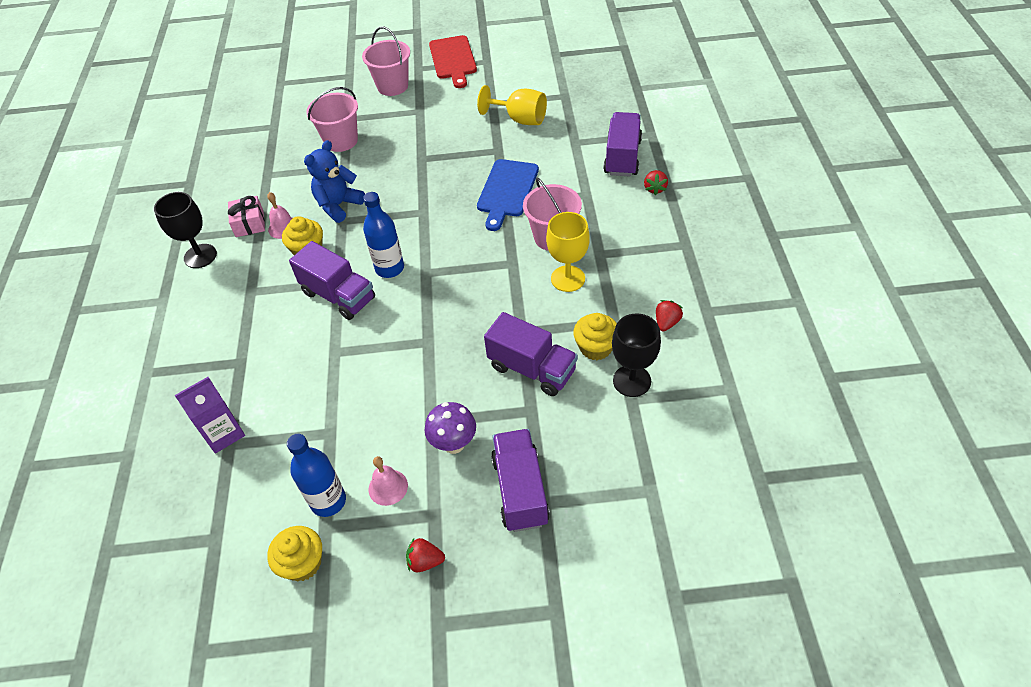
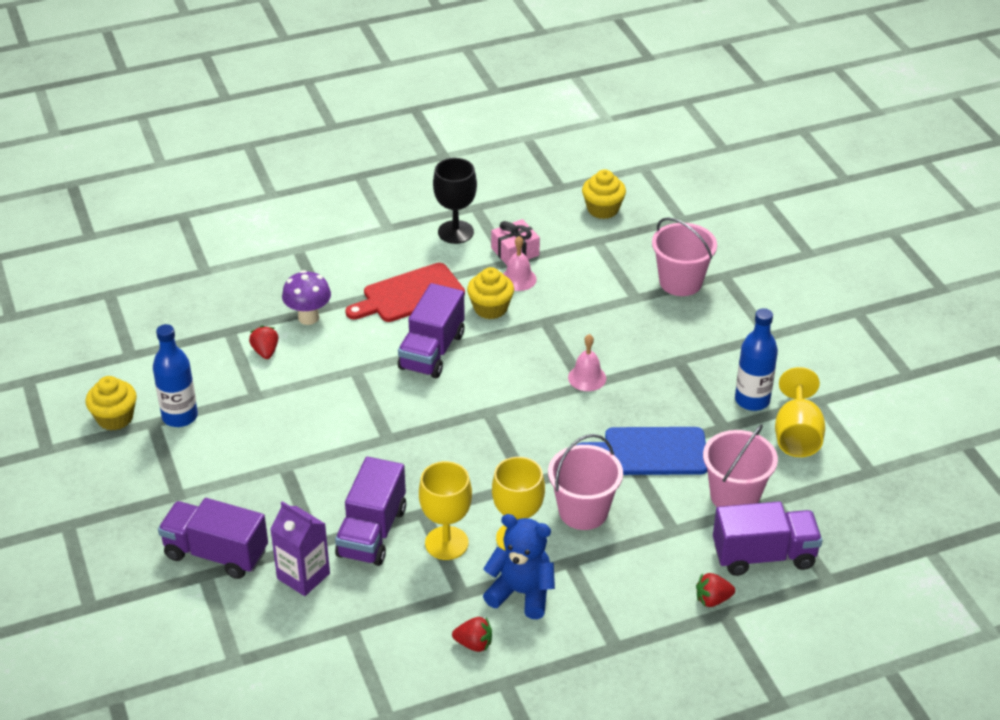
camera: 70 degrees right, 10 degrees down
(223, 433) = (240, 323): purple carton -> purple carton (303, 576)
(338, 205) = (569, 312): blue teddy bear -> blue teddy bear (521, 593)
(388, 487) = (202, 454): pink bell -> pink bell (587, 378)
(389, 268) = (484, 380): blue bottle -> blue bottle (752, 400)
(392, 86) = (807, 298): pink bucket -> pink bucket (734, 496)
(425, 561) = (128, 500): red strawberry -> red strawberry (265, 351)
(453, 60) = (894, 340): red cutting board -> red cutting board (409, 295)
(454, 444) = (261, 490): purple mushroom -> purple mushroom (308, 317)
(520, 490) = (216, 553): purple truck -> purple truck turned 135 degrees counterclockwise
(559, 322) = (446, 543): none -> yellow goblet
(595, 347) = (417, 583): yellow cupcake -> yellow cupcake (603, 209)
(632, 381) = (376, 623): black goblet -> none

